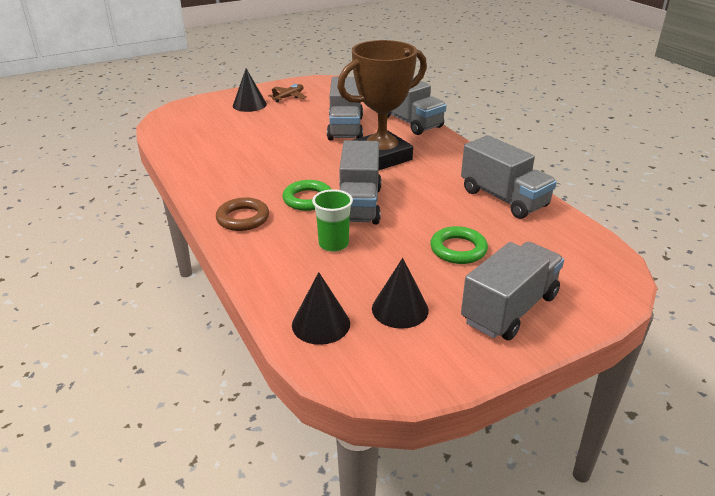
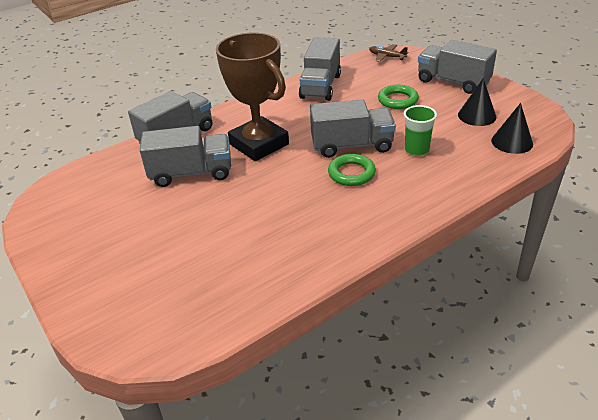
camera: 95 degrees left, 5 degrees up
(243, 218) = (399, 204): brown ring -> none
(249, 105) = (110, 264): black cone -> none
(288, 97) = (88, 232): brown plane -> brown plane (387, 57)
(503, 198) = (320, 86): grey truck -> grey truck turned 150 degrees clockwise

